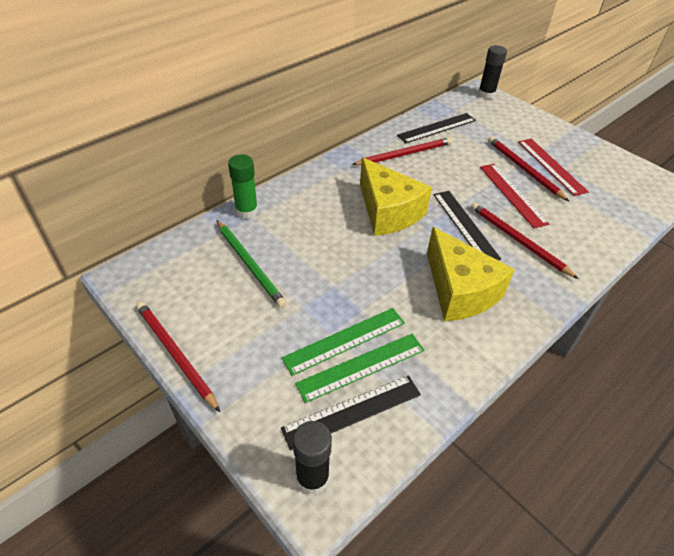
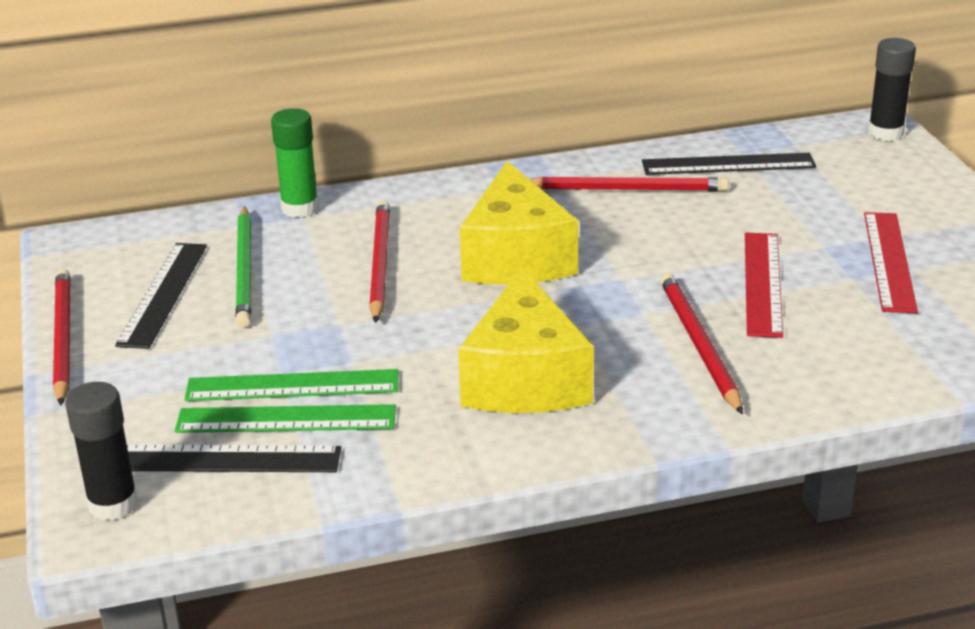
camera: 30 degrees right, 15 degrees down
(465, 225) = (627, 303): black ruler -> black ruler (163, 294)
(524, 169) = (828, 254): red pencil -> red pencil (380, 263)

